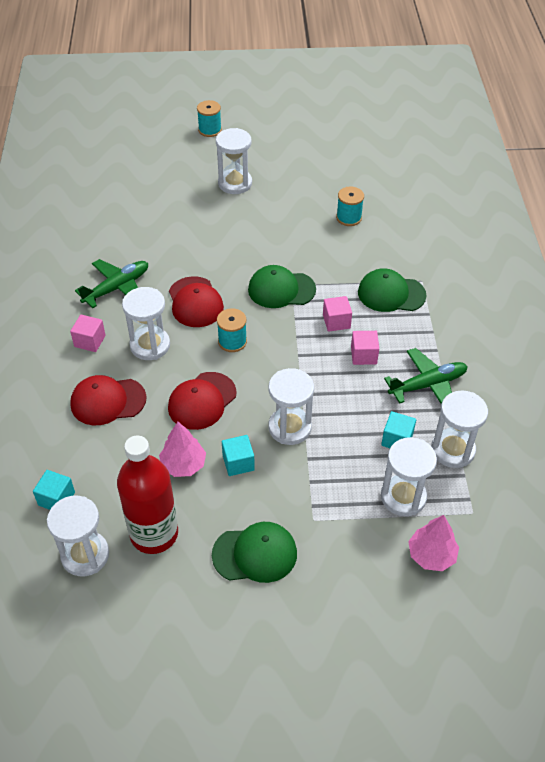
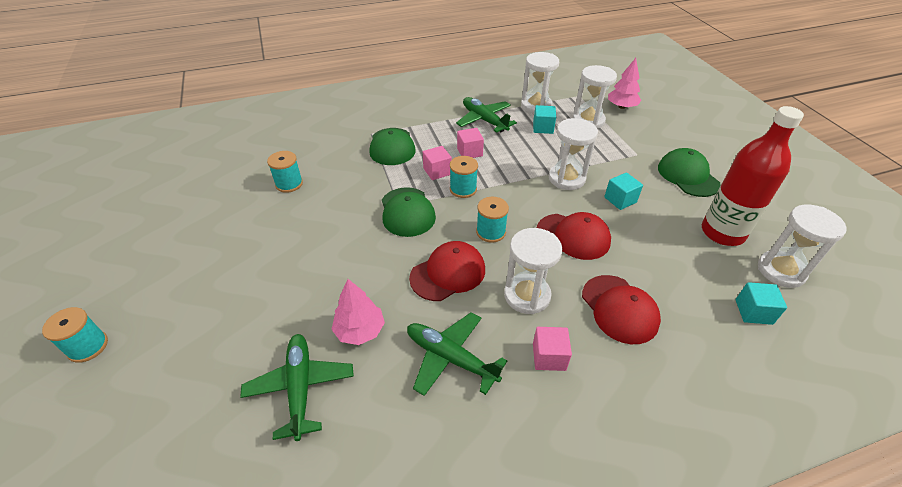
camera: 105 degrees left, 5 degrees down
(133, 216) = (300, 387): none -> green plane
(183, 464) = (647, 232): pink tree -> pink tree (360, 330)
(235, 183) = (226, 287): white hourglass -> none
(301, 335) = (463, 189): none -> turquoise spool

